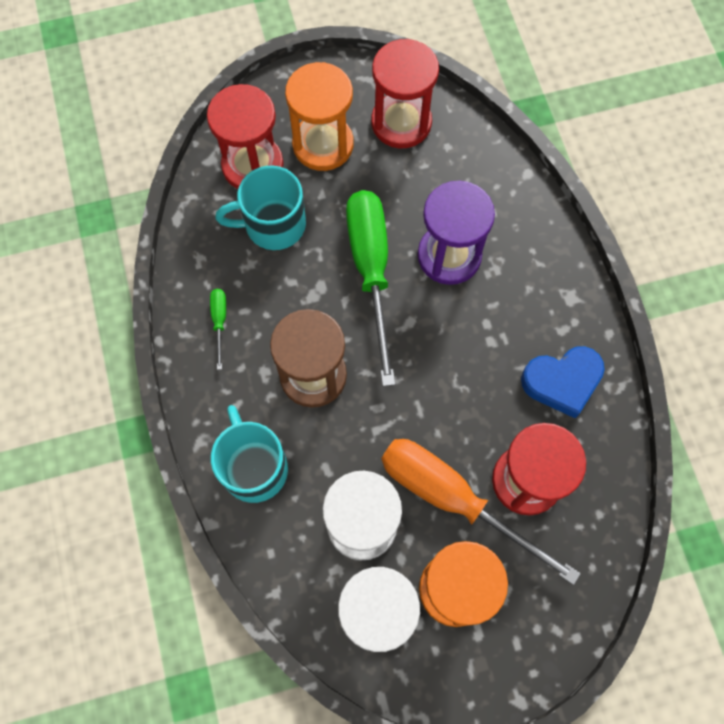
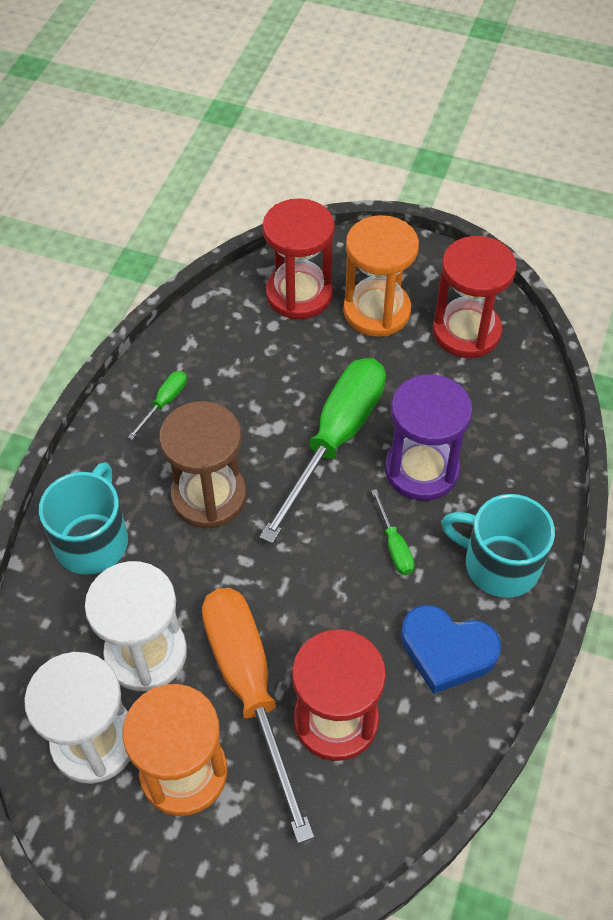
camera: 35 degrees right, 15 degrees down
(273, 224) = (277, 351): turquoise mug -> turquoise mug (499, 564)
(472, 327) = (394, 545): none -> green screwdriver

